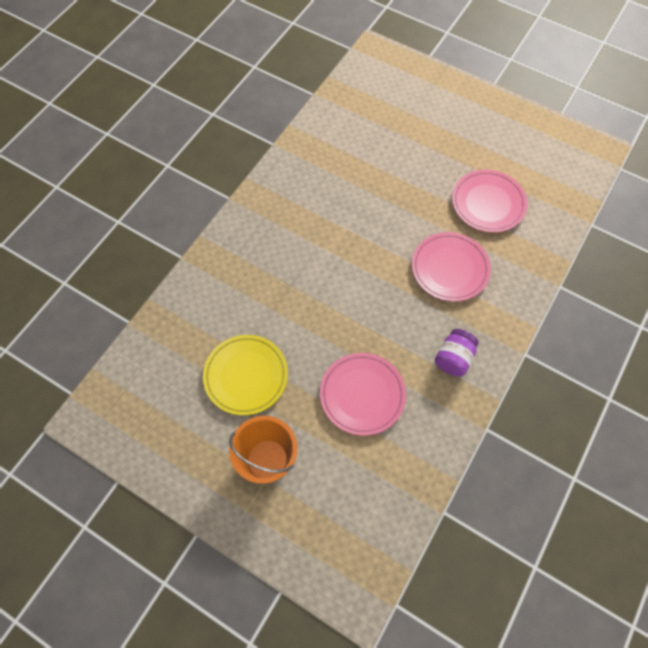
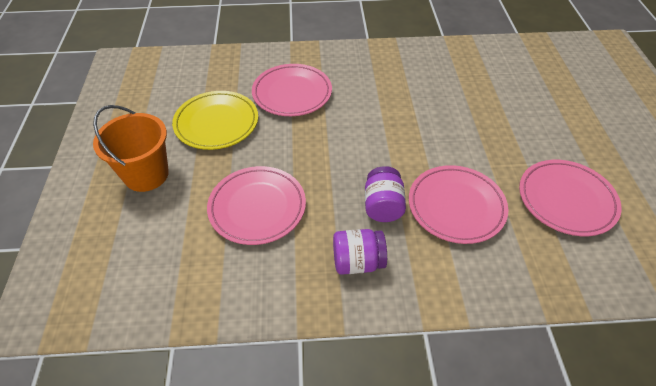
camera: 55 degrees right, 15 degrees down
(254, 298) = (292, 93): none -> pink plate
(418, 312) = (383, 206): none -> purple jar

